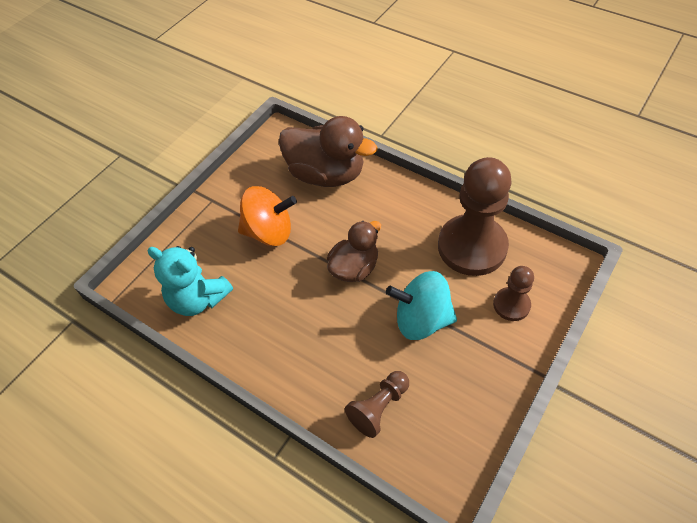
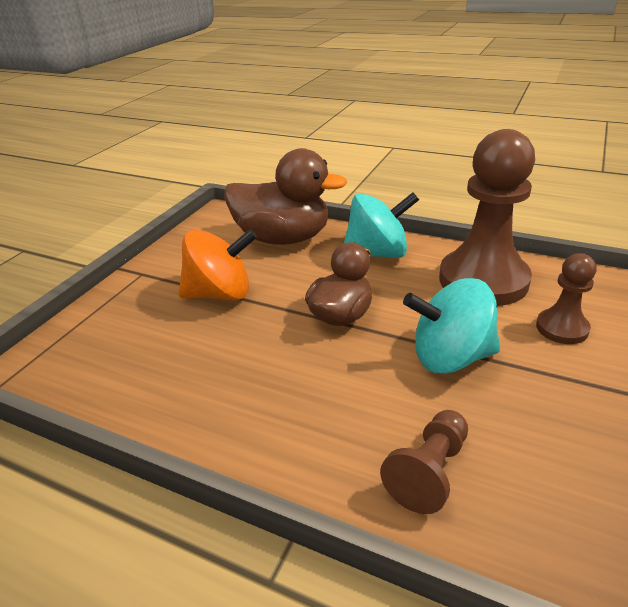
camera: 10 degrees left, 20 degrees down
(198, 299) = (126, 372): turquoise teddy bear -> none
(398, 204) = (377, 254): none -> turquoise spinning top

